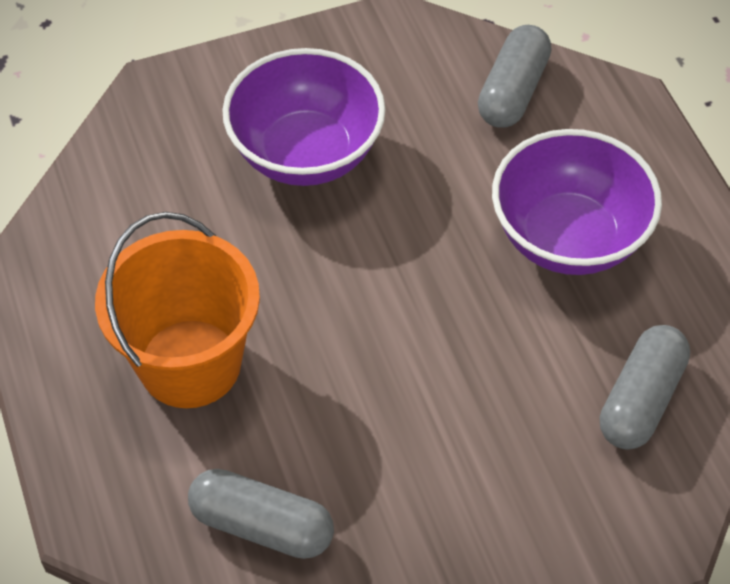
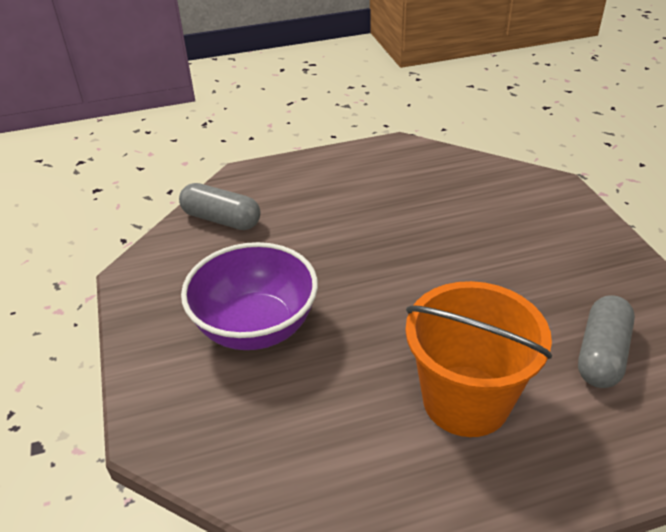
camera: 85 degrees left, 15 degrees down
(568, 237) = (349, 203): purple bowl -> none
(641, 399) = (468, 185): grey capsule -> none

